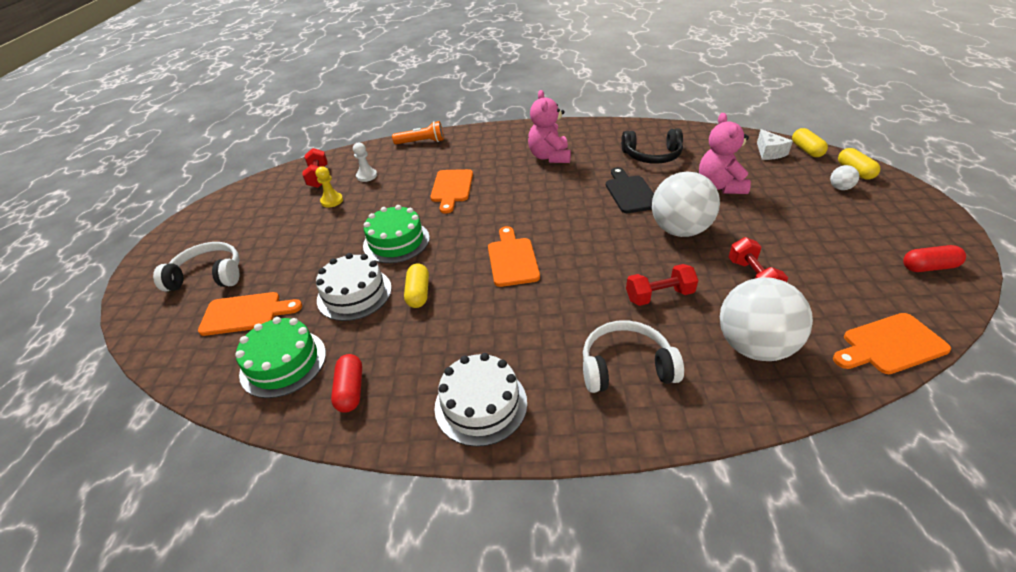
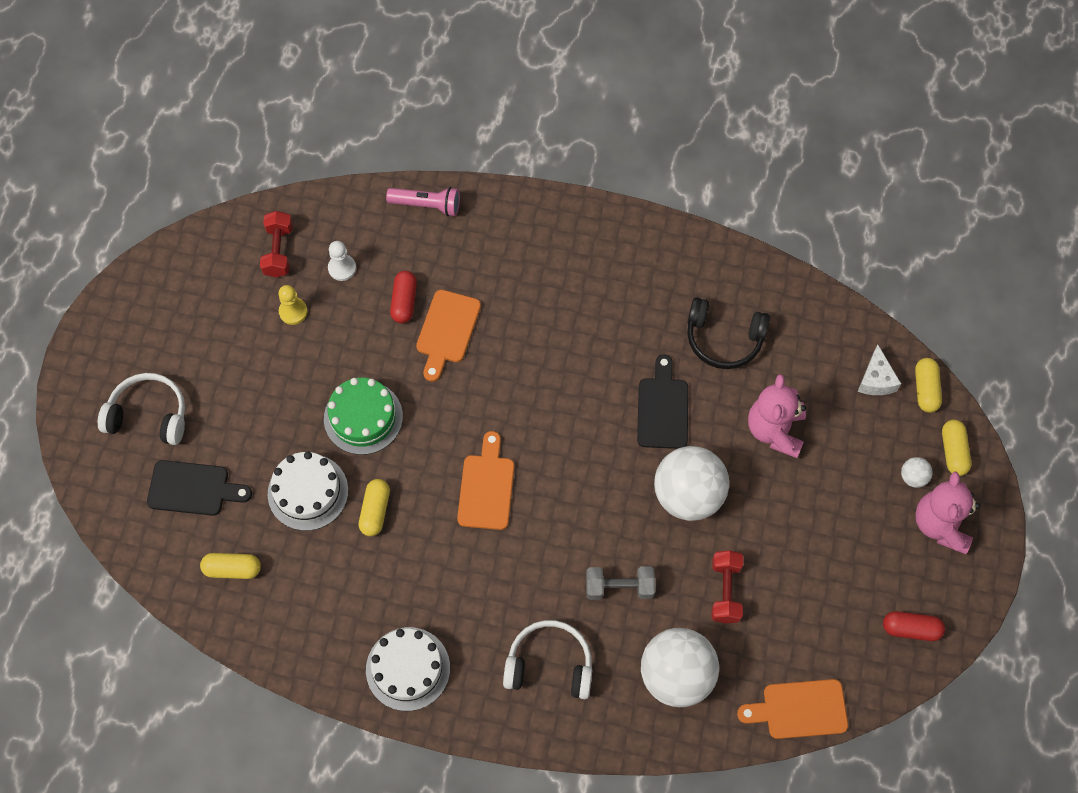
camera: 10 degrees right, 25 degrees up
(246, 313) = (193, 489): orange cutting board -> black cutting board
(283, 363) = (232, 569): green cake -> yellow capsule
(350, 390) = (294, 620): red capsule -> red capsule (404, 301)
(421, 142) = (427, 205): orange flashlight -> pink flashlight
(549, 157) = (590, 299): pink teddy bear -> pink teddy bear (941, 524)
(659, 296) = (619, 587): red dumbbell -> grey dumbbell

